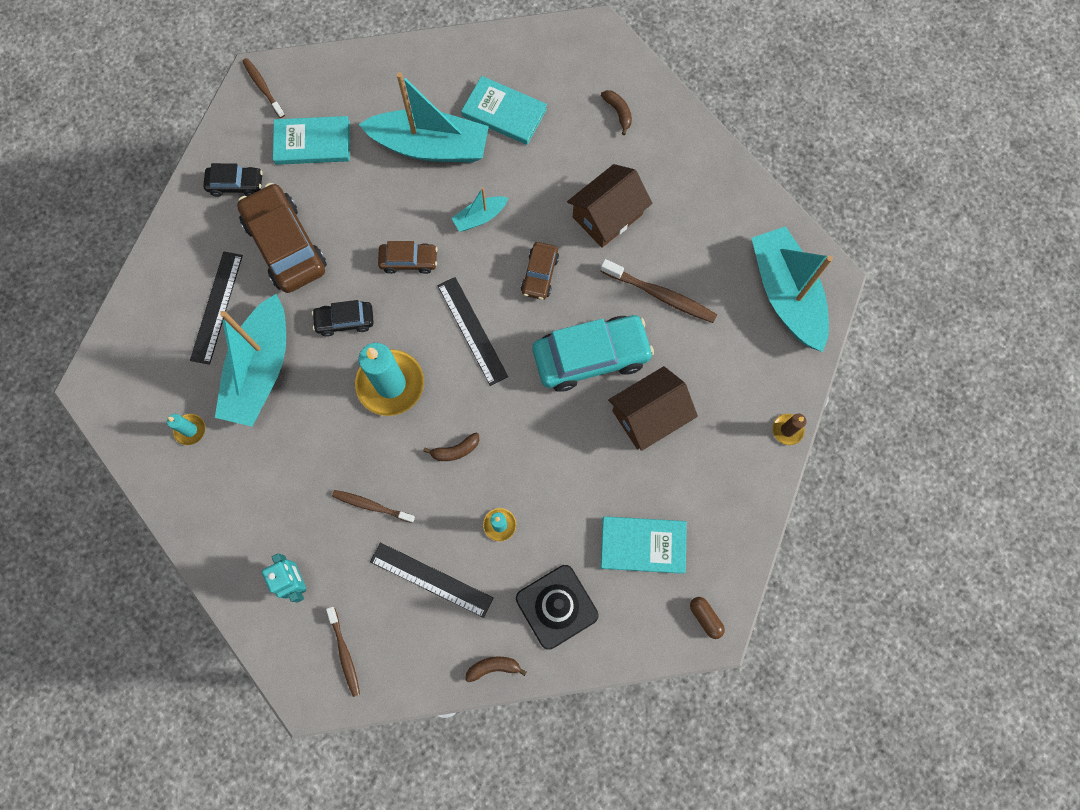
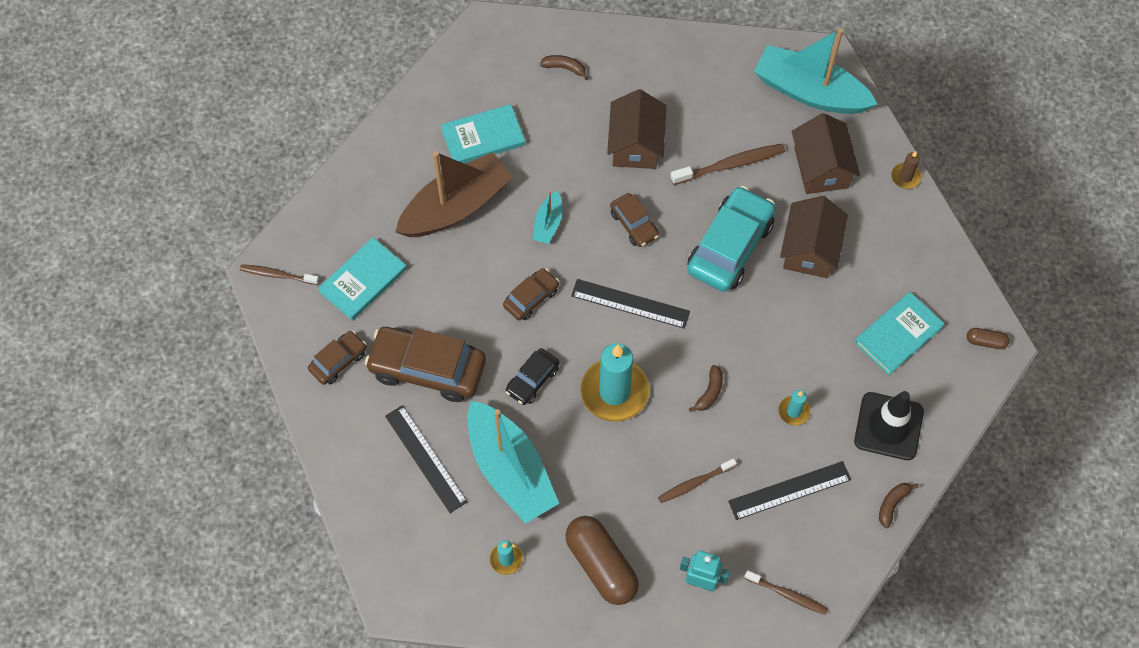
camera: 45 degrees left, 10 degrees down
(236, 184) = (338, 361): black car -> brown car
(245, 499) = (601, 565): none -> brown capsule
(430, 146) = (455, 207): turquoise boat -> brown boat
(728, 361) = (821, 168): none -> brown house

